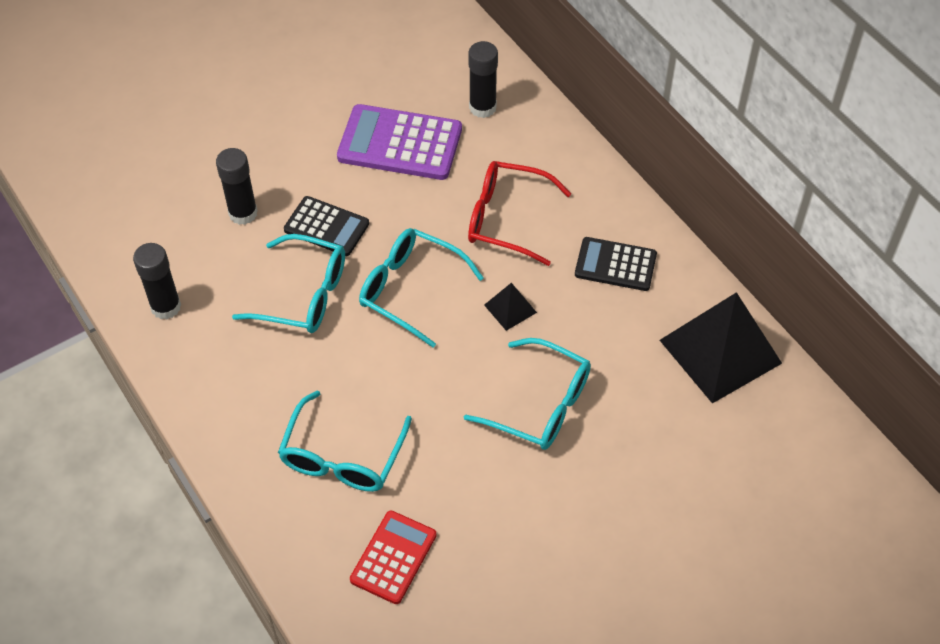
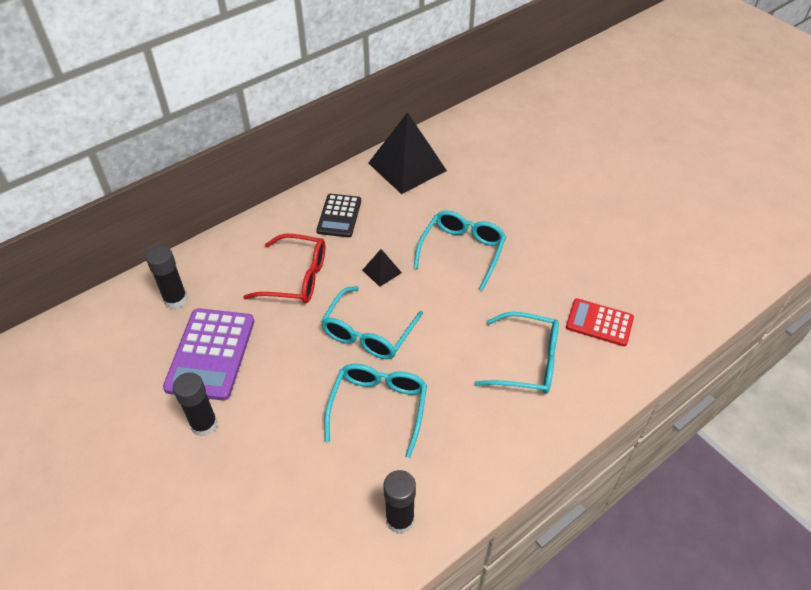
camera: 95 degrees left, 5 degrees down
(243, 213) = (287, 470): black glue stick -> black glue stick (204, 424)
(326, 227) = (304, 399): black calculator -> none
(506, 219) = (296, 278): red glasses -> red glasses turned 90 degrees counterclockwise

